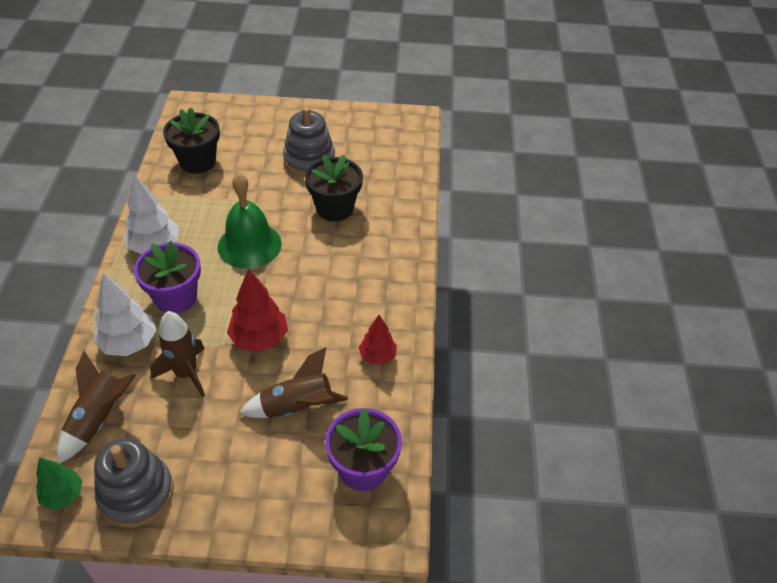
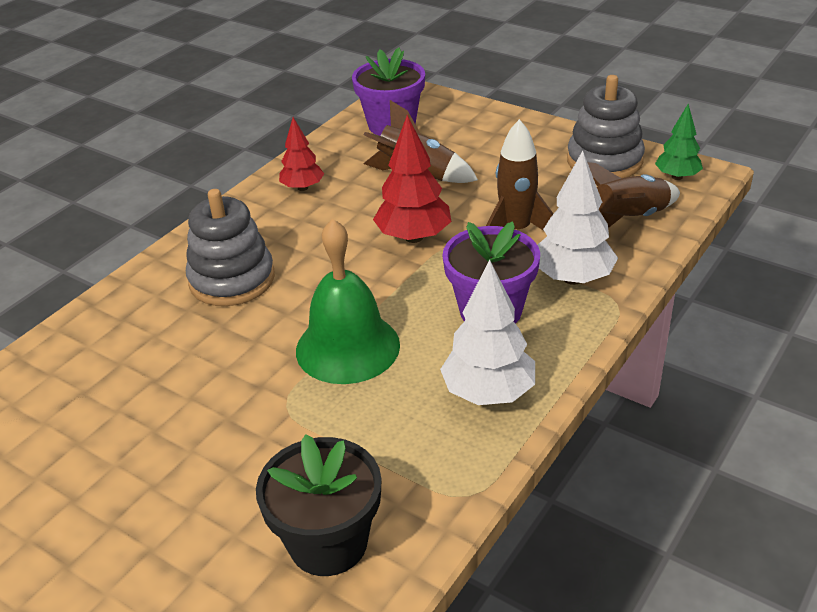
camera: 145 degrees left, 10 degrees down
(309, 160) = (135, 462): grey stacking toy -> grey stacking toy (232, 280)
(335, 208) = (183, 359): black flower pot -> none

